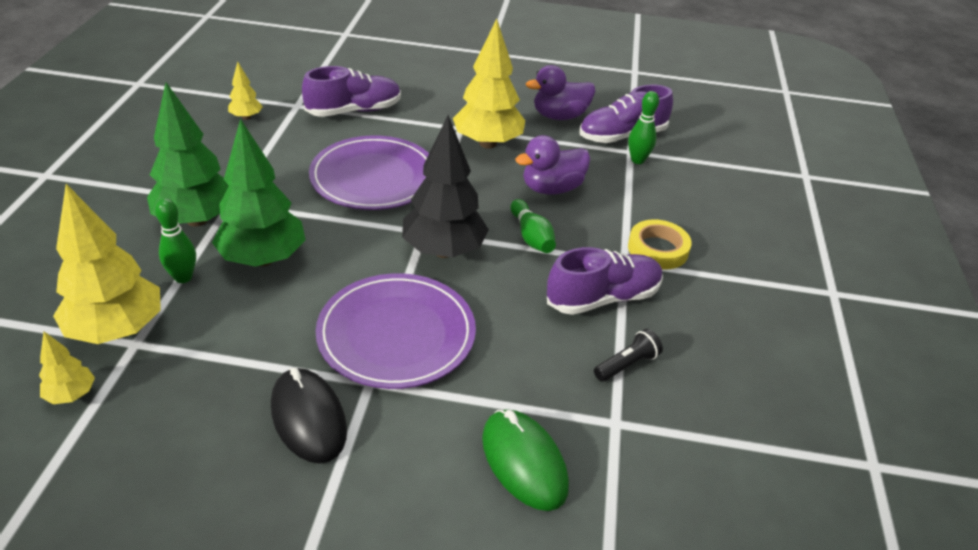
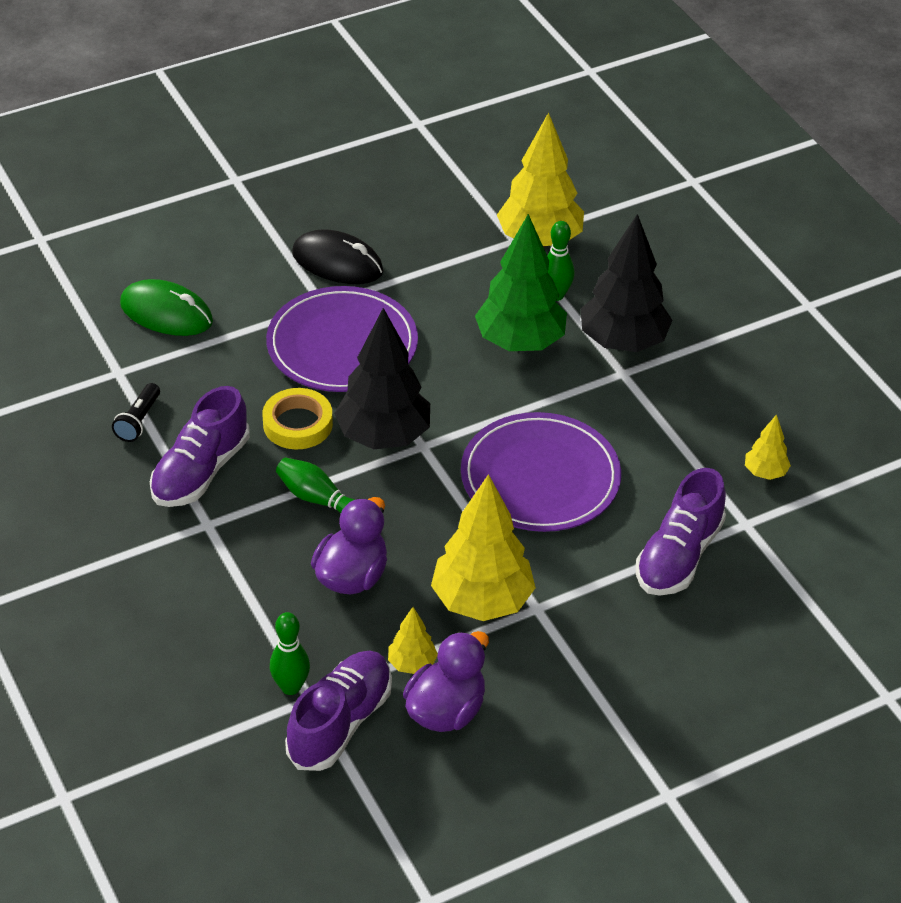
camera: 145 degrees right, 5 degrees up
(71, 395) = (503, 197): yellow tree -> yellow tree (412, 664)
(197, 220) = (622, 342): green tree -> black tree
(658, 249) = (184, 559): yellow tape -> yellow tape (297, 424)

